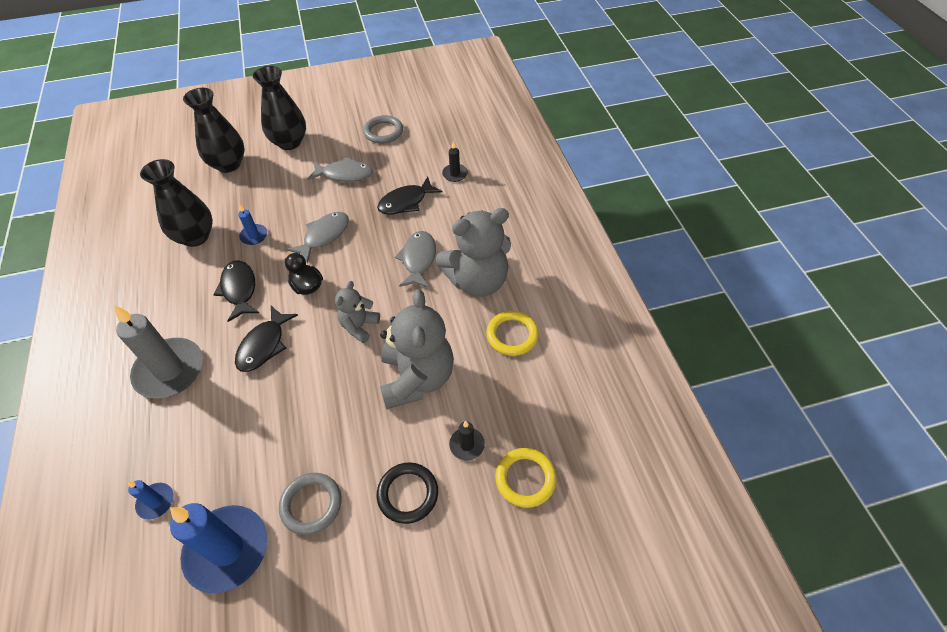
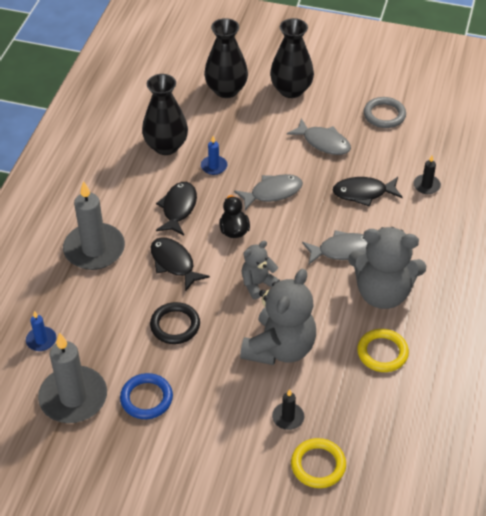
camera: 30 degrees right, 5 degrees down
(227, 549) = (73, 397): blue candle -> grey candle
(264, 345) = (174, 263): black fish -> black fish turned 90 degrees clockwise
(311, 504) = (146, 398): grey ring -> blue ring
(408, 494) = (220, 428): black ring -> black ring (175, 325)
(418, 259) = (342, 250): grey fish -> grey fish turned 45 degrees clockwise

